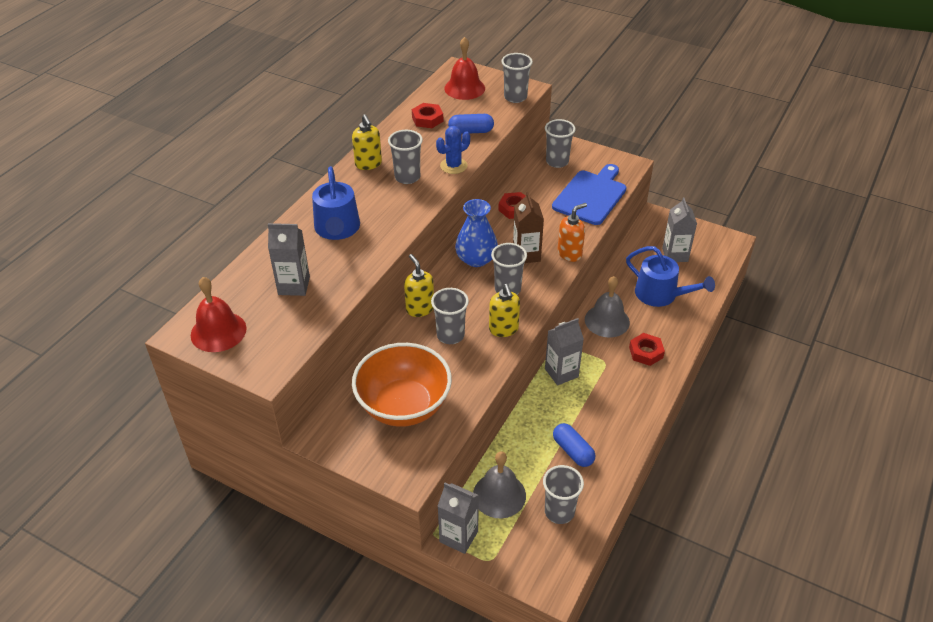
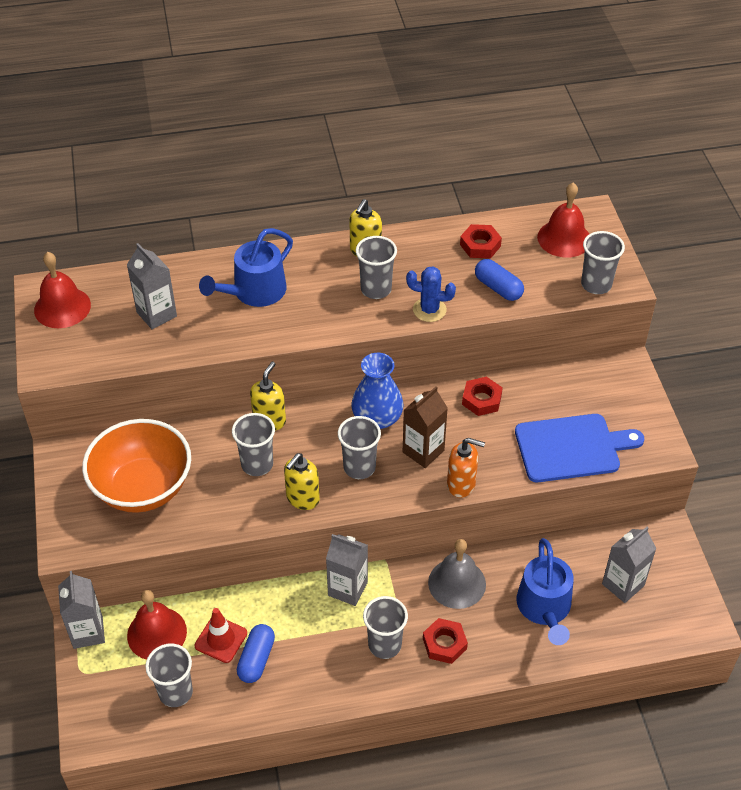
camera: 50 degrees right, 5 degrees up
(499, 495) = (157, 633): grey bell -> red bell
(539, 461) = (221, 639): none -> red traffic cone
(557, 162) = (596, 387): grey cup -> grey cup (384, 645)

